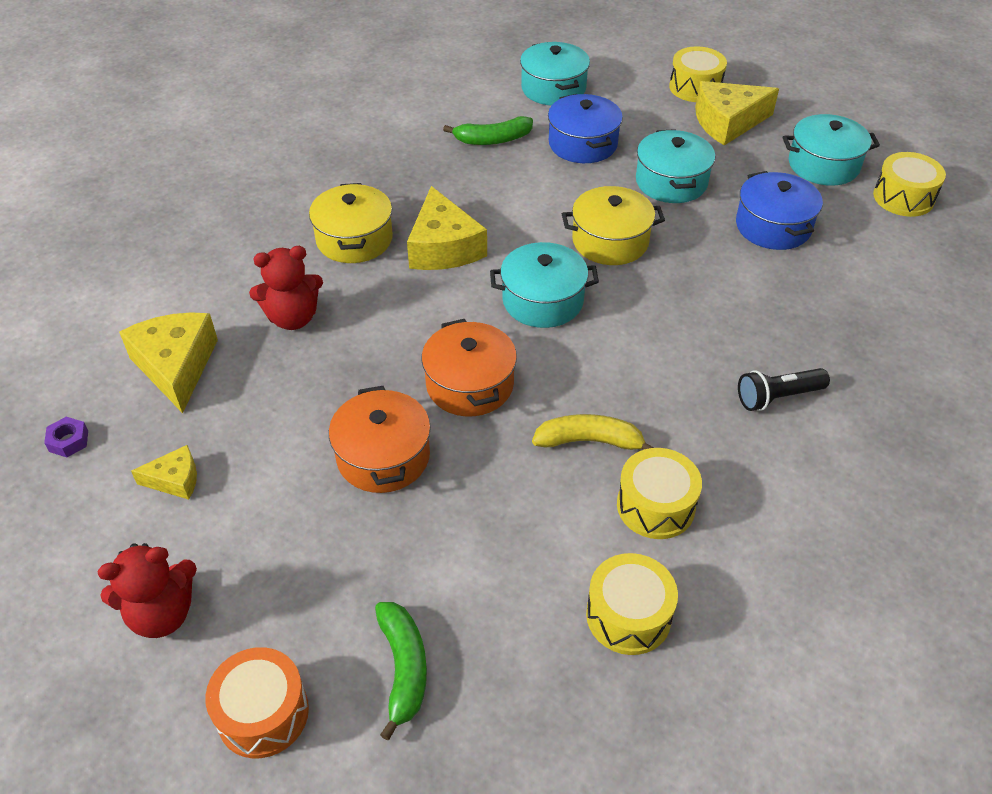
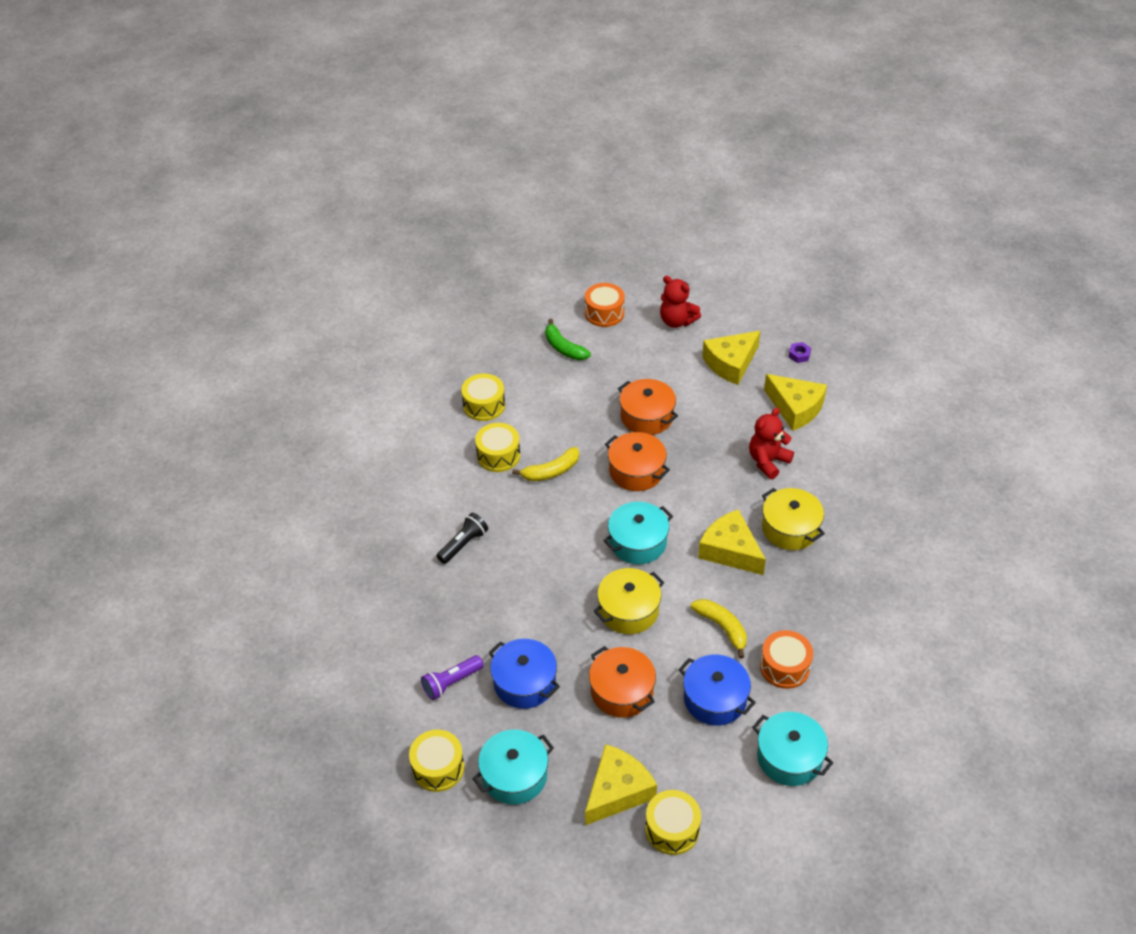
camera: 150 degrees right, 0 degrees up
(162, 613) = (677, 321): red teddy bear -> red teddy bear turned 90 degrees counterclockwise
(175, 480) = (731, 363): yellow cheese -> yellow cheese, size x1.87
(493, 139) = (784, 667): green banana -> orange drum
(522, 188) = (722, 628): none -> yellow banana
(671, 182) = (622, 691): turquoise pot -> orange pot
(859, 257) = (451, 682): none -> purple flashlight

